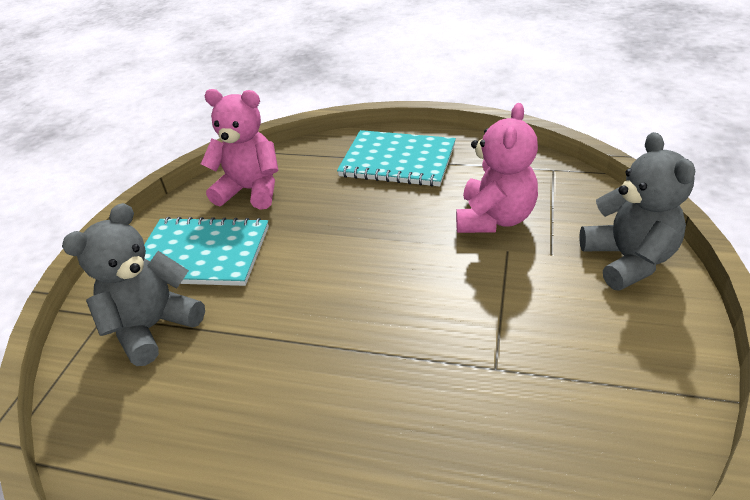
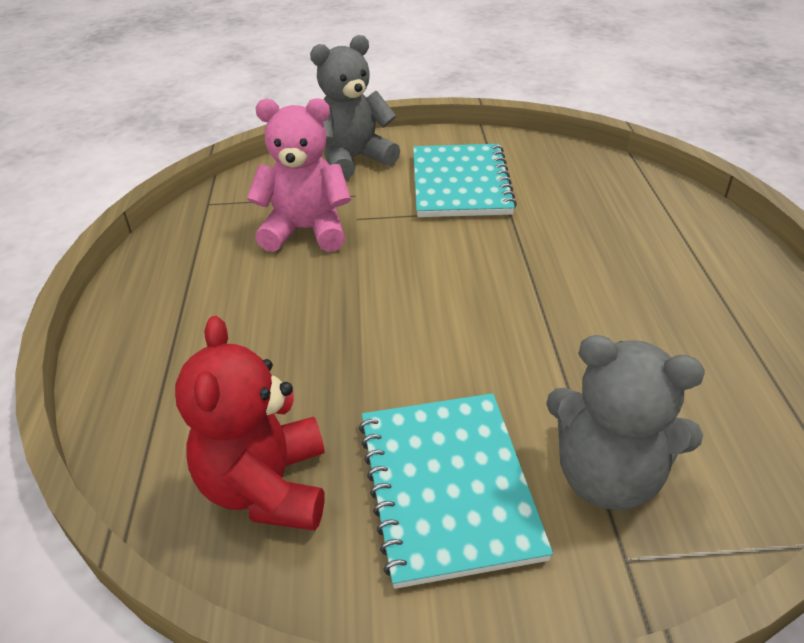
camera: 110 degrees left, 0 degrees up
(251, 190) = (267, 487): pink teddy bear -> red teddy bear
(398, 161) = (180, 326): turquoise notebook -> turquoise notebook (460, 183)

